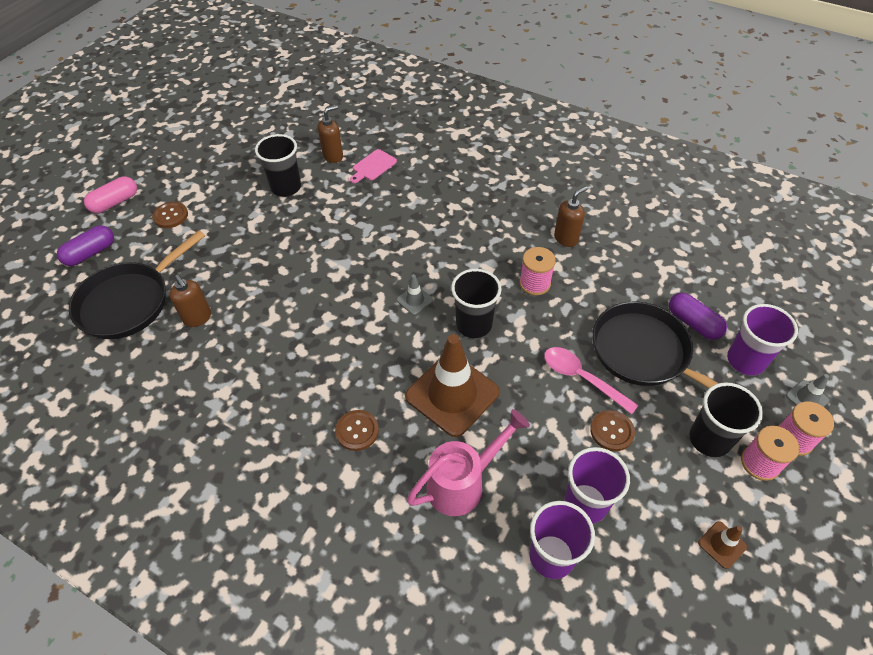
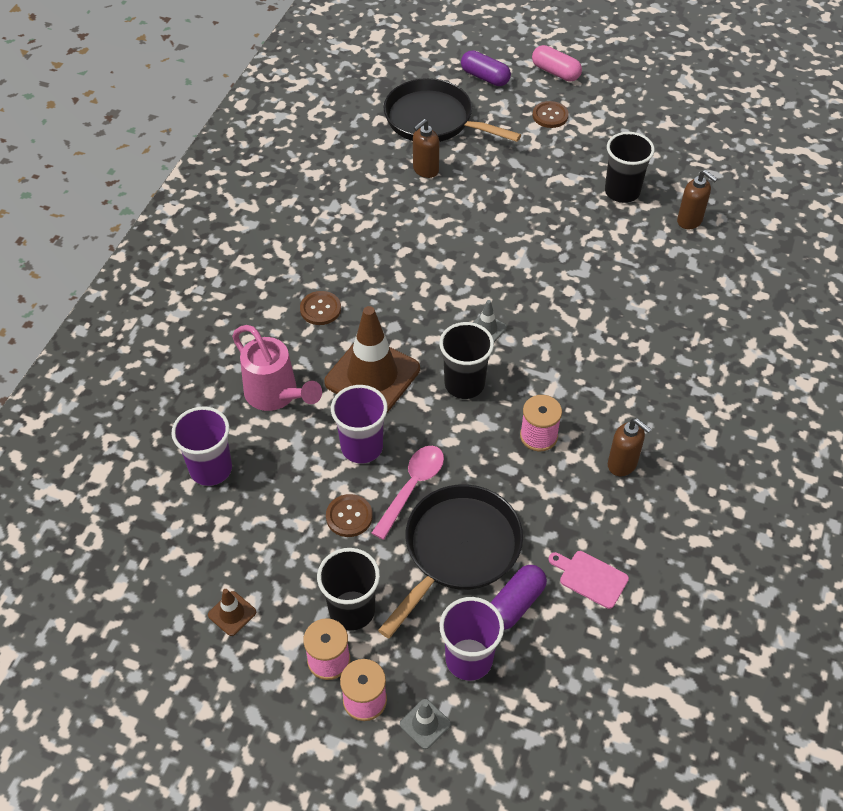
camera: 80 degrees right, 0 degrees up
(373, 166) = (686, 260): pink cutting board -> pink cutting board (590, 578)
(585, 503) = (265, 494): purple cup -> purple cup (362, 447)

